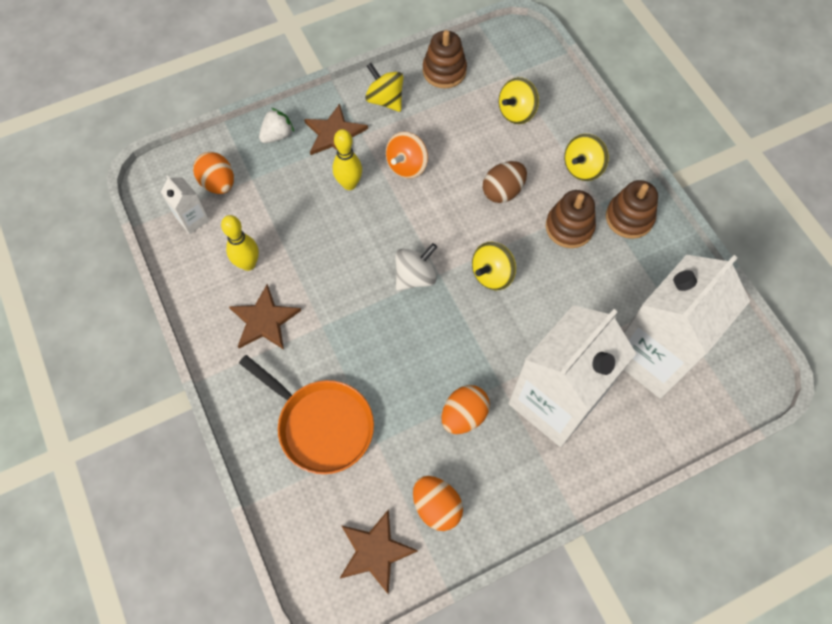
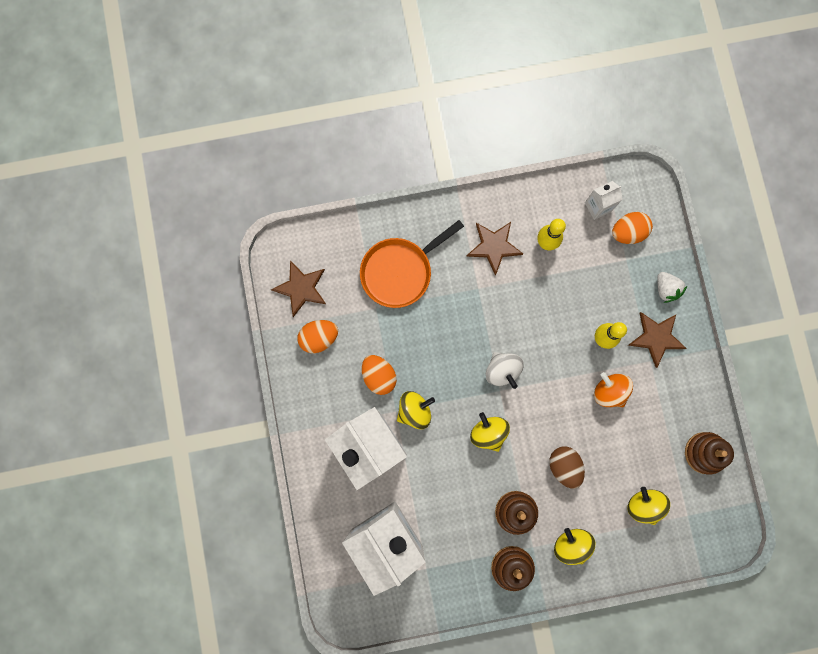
camera: 105 degrees right, 15 degrees up
(385, 99) = (684, 390): yellow spinning top -> yellow spinning top (414, 411)

